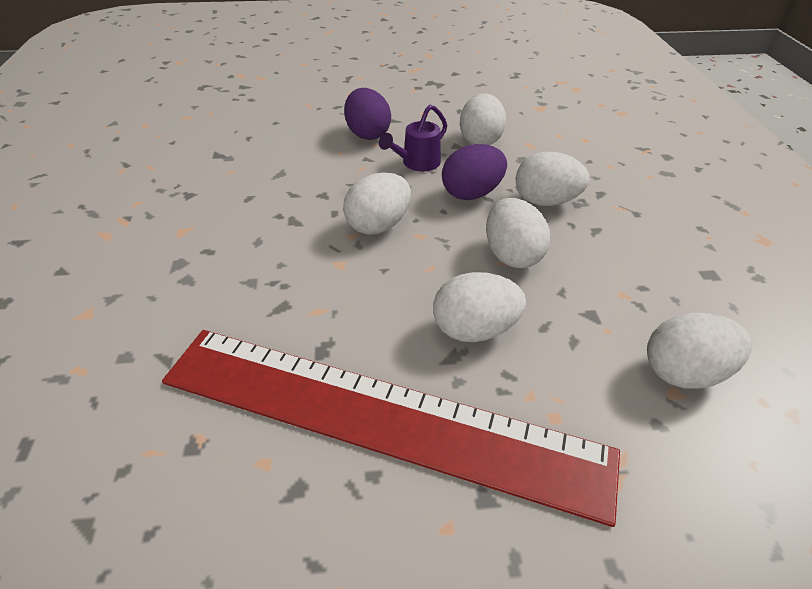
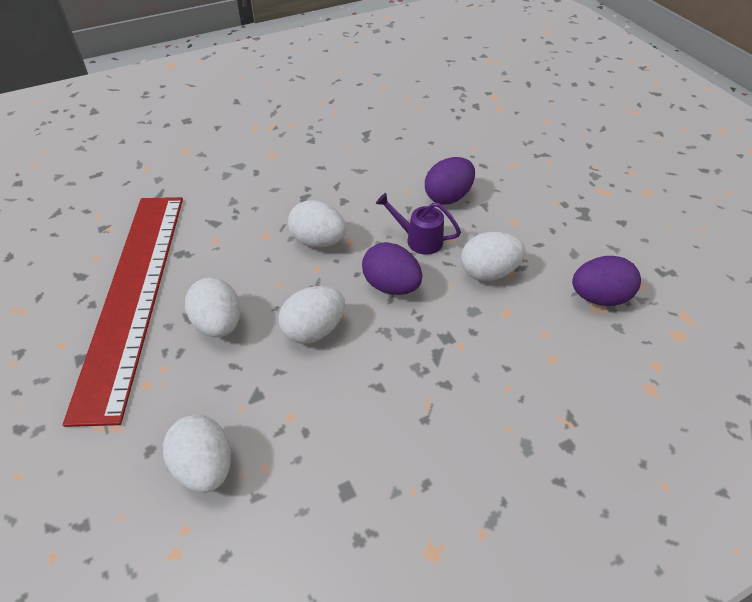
camera: 70 degrees right, 5 degrees up
(530, 104) = (599, 297): none -> purple egg
(545, 201) = (406, 340): white egg -> none

